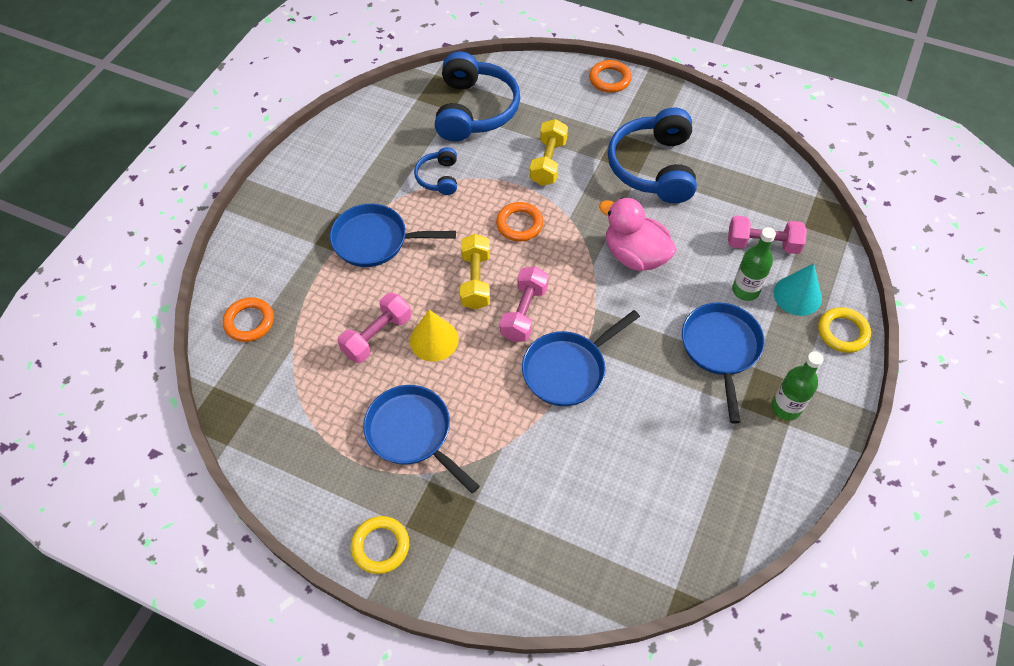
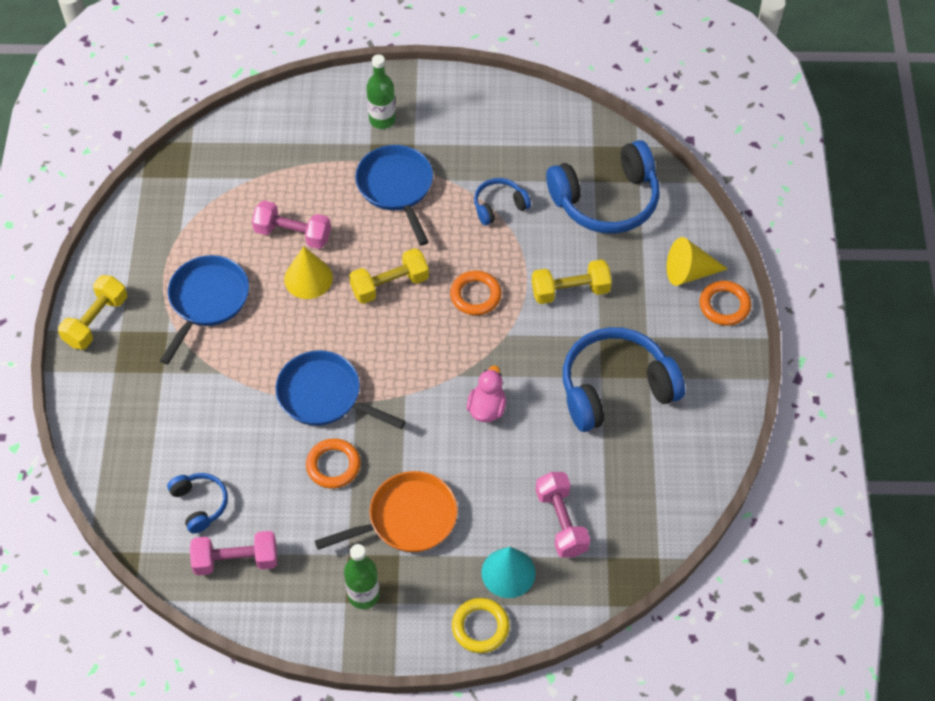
camera: 65 degrees right, 0 degrees up
(249, 322) = (264, 136): orange ring -> orange ring (333, 465)
(380, 546) = (96, 321): yellow ring -> yellow dumbbell
(524, 313) = (371, 338): pink dumbbell -> pink dumbbell (236, 560)
(569, 87) = (689, 272): none -> yellow cone
(635, 255) = (487, 408): pink duck -> pink duck, size x0.62
(642, 514) = (200, 504): none -> blue headphones
(721, 349) = (406, 519): blue pan -> orange pan
(745, 290) = (491, 522): green bottle -> green bottle (382, 120)

